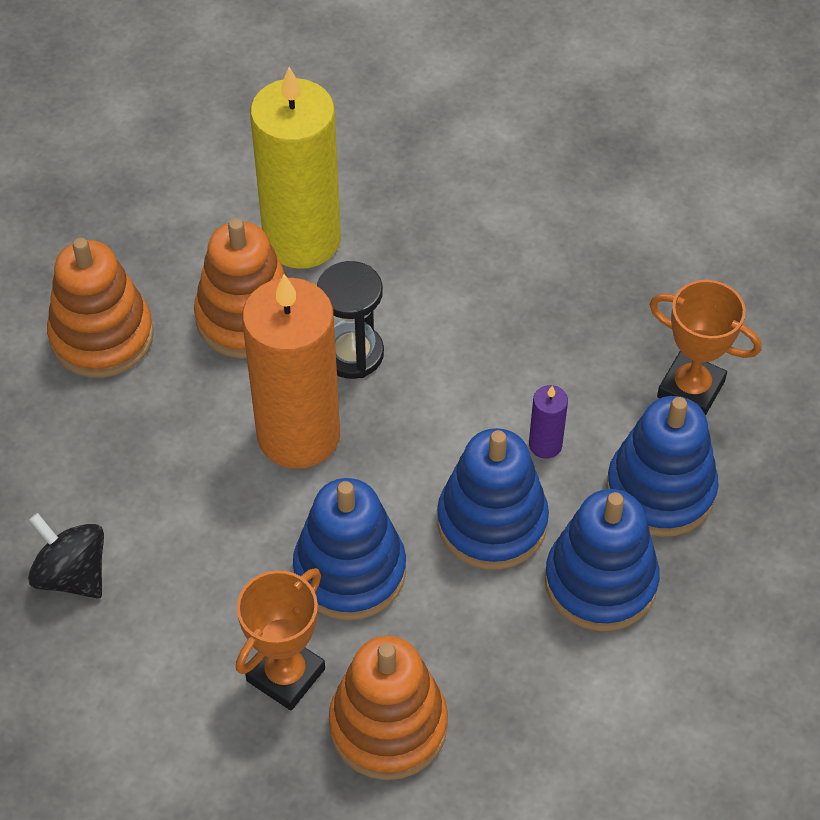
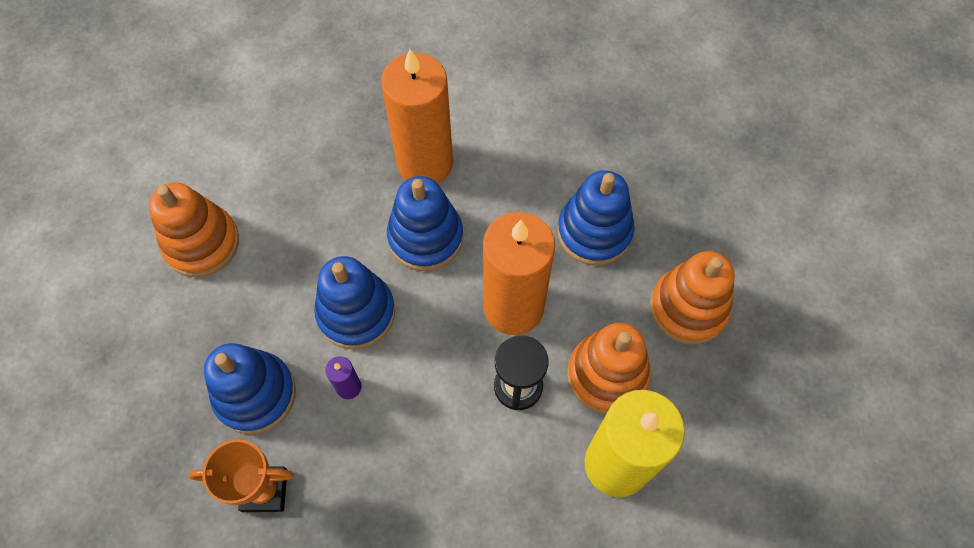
camera: 150 degrees right, 10 degrees up
(72, 574) = (580, 156): black spinning top -> none
(286, 675) = (425, 163): orange trophy -> orange candle
(388, 725) = (352, 165): orange stacking toy -> orange stacking toy (202, 243)
(600, 582) = (269, 309): blue stacking toy -> blue stacking toy (594, 232)

